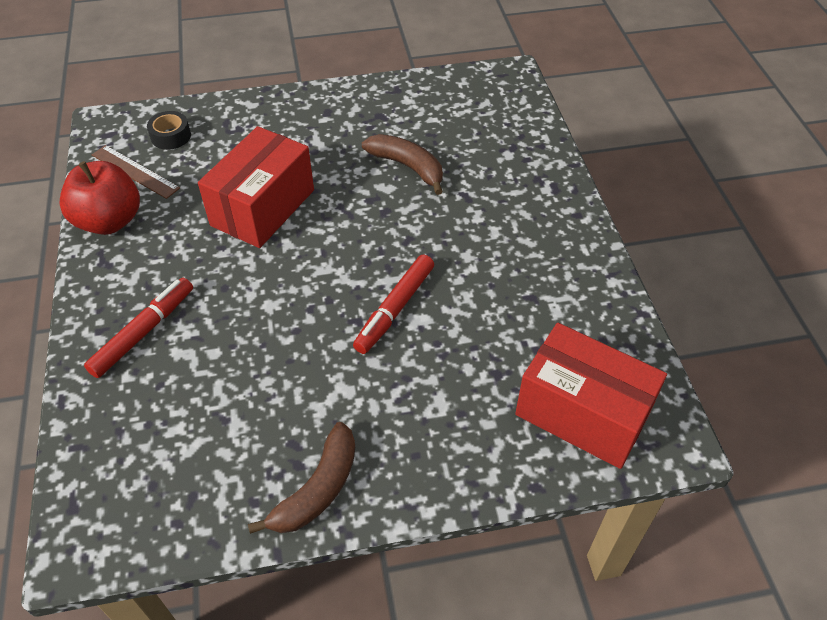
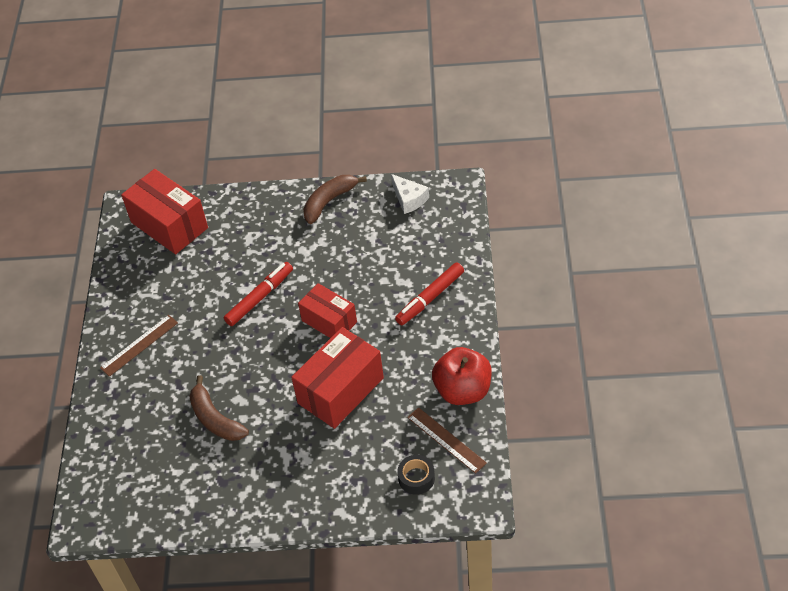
camera: 165 degrees left, 0 degrees up
(171, 509) = (409, 199): none -> white cheese
(288, 286) = (329, 321): none -> red box
(536, 233) = (139, 345): none -> brown ruler

